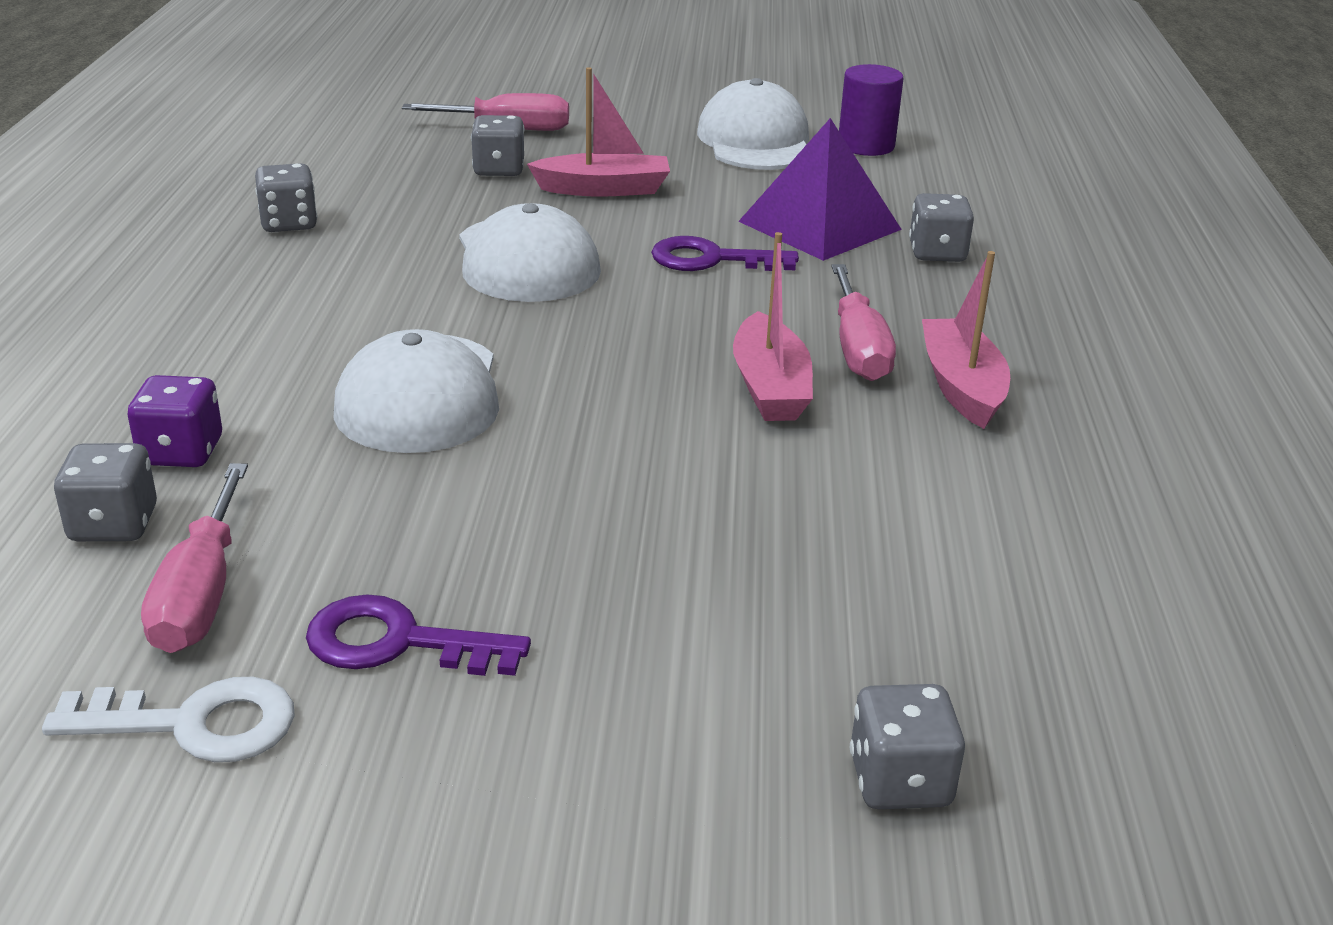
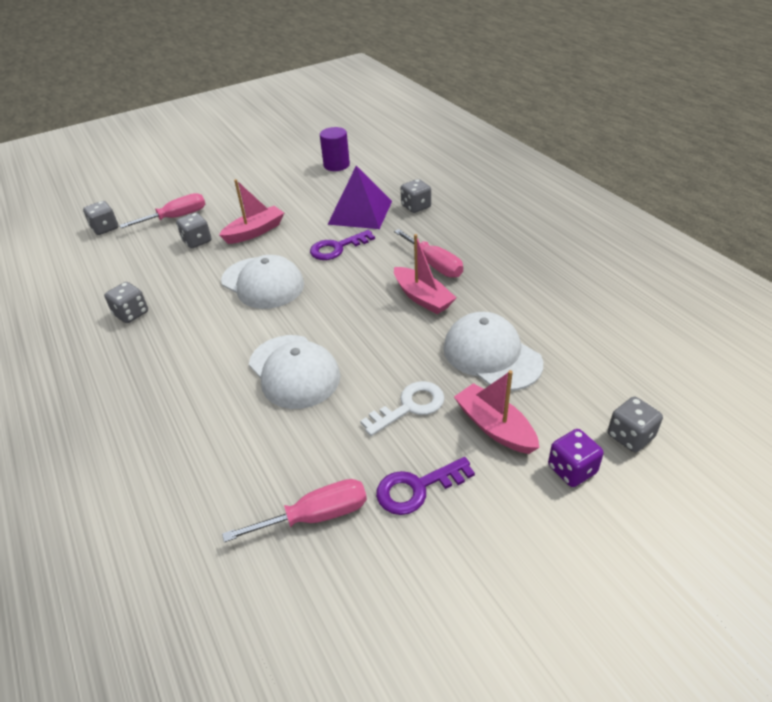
camera: 30 degrees left, 10 degrees up
(113, 524) = (238, 508): grey dice -> grey dice (105, 228)
(181, 452) = (225, 456): purple dice -> purple dice (572, 469)
(194, 724) = (383, 573): white key -> white key (410, 407)
(201, 594) = (316, 516): pink screwdriver -> pink screwdriver turned 75 degrees counterclockwise
(756, 141) = (291, 180): white cap -> white cap (491, 355)
(961, 387) = (485, 264): pink boat -> pink boat (495, 427)

